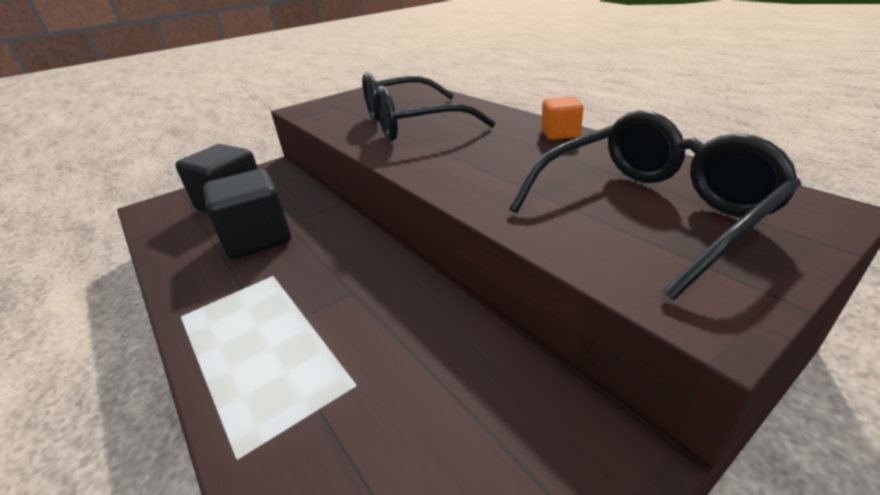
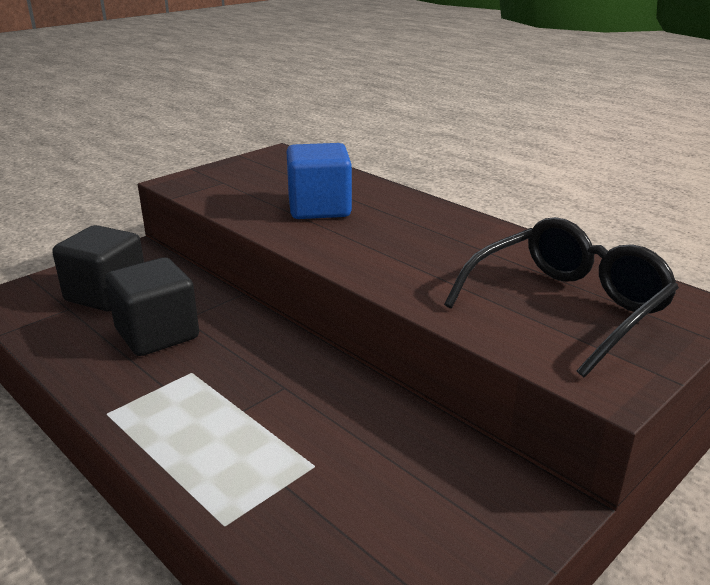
camera: 10 degrees left, 5 degrees down
(412, 123) = (319, 208): black glasses -> blue cube
(560, 134) = (479, 227): orange cube -> none

